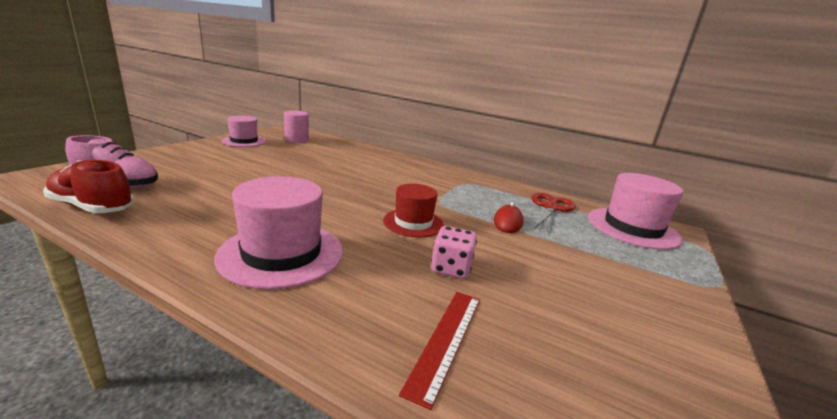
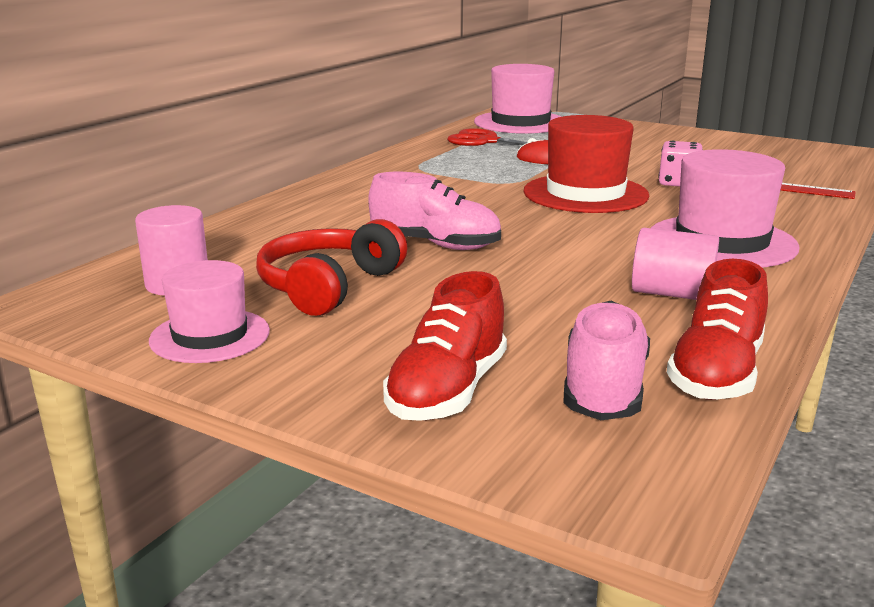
camera: 85 degrees left, 0 degrees up
(156, 162) = (447, 391): none -> red shoe
(202, 216) = (671, 294): none -> pink cylinder
(278, 155) = (328, 286): none -> red headphones
(320, 174) = (435, 245): none -> pink shoe
(413, 222) = (585, 194): red hat -> red hat, size x1.58

